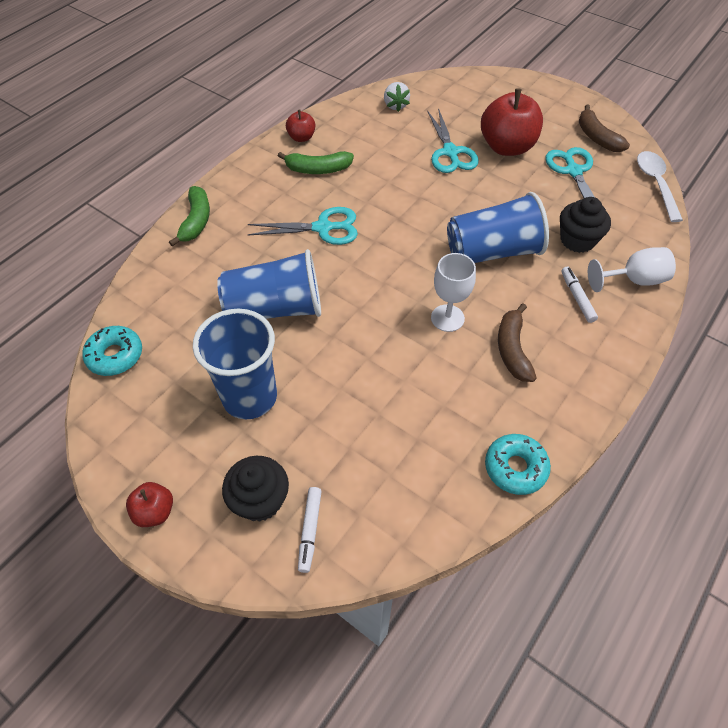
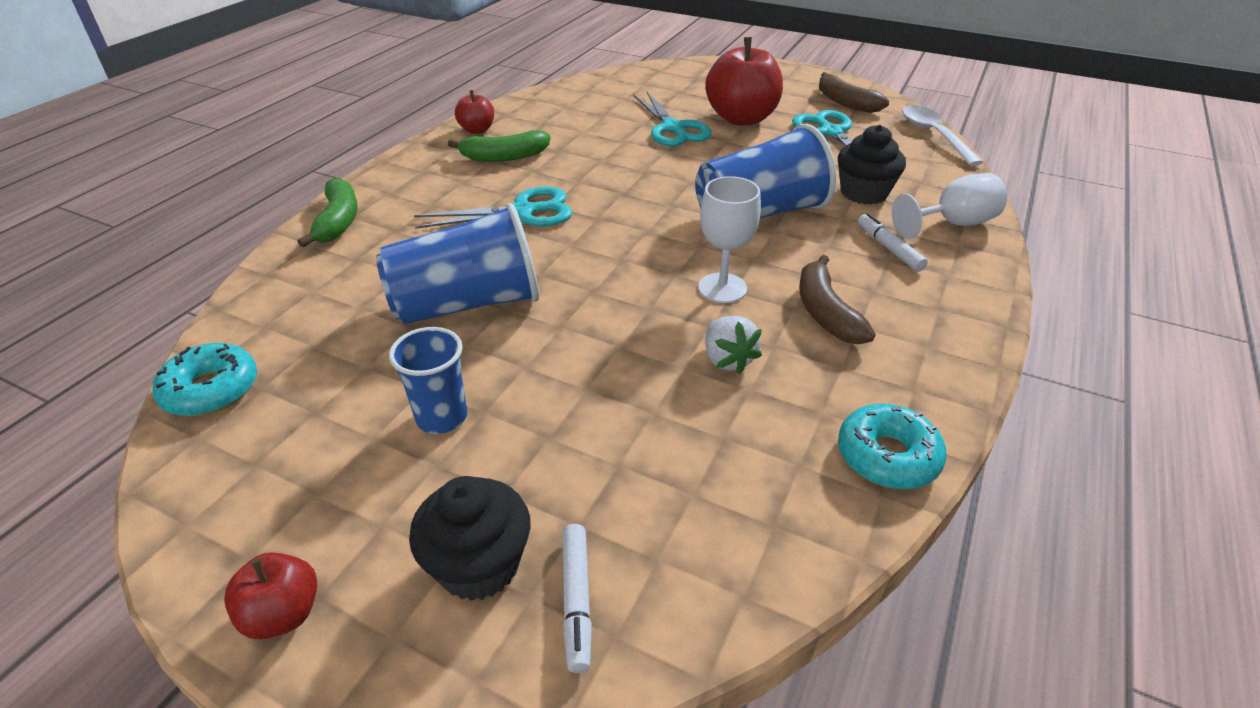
camera: 10 degrees left, 15 degrees down
(250, 397) = (442, 417): blue cup -> blue cup, size x0.57
(395, 105) = (592, 94): white strawberry -> white strawberry (727, 359)

